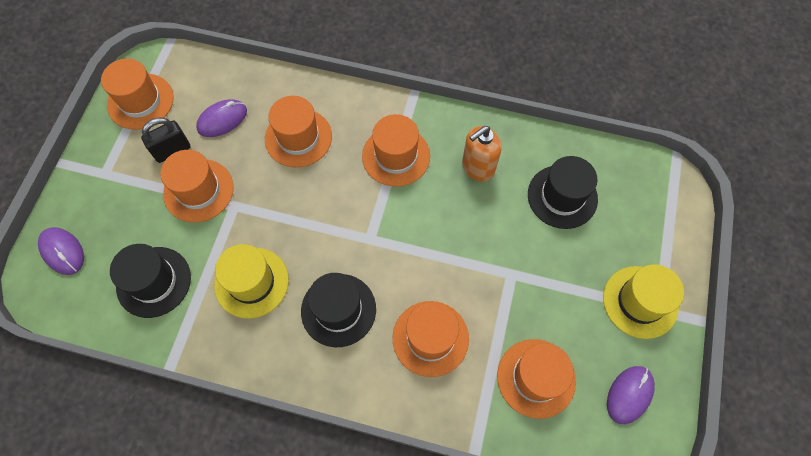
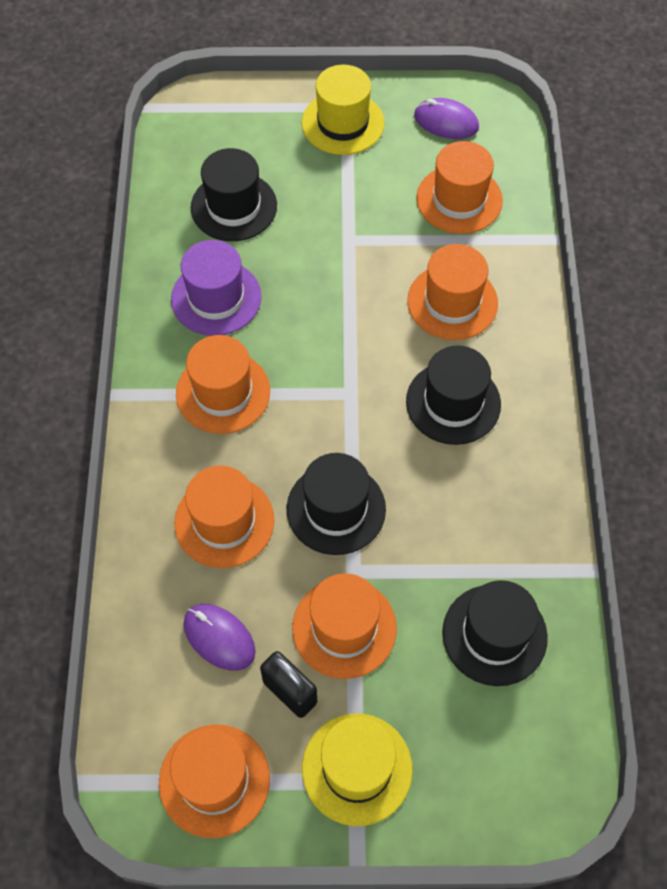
camera: 105 degrees left, 5 degrees down
(62, 252) = (496, 784): purple mouse -> none
(251, 282) = (453, 511): yellow hat -> yellow hat (357, 769)
(282, 206) = (336, 509): none -> black hat
(478, 167) = (216, 298): orange soap dispenser -> purple hat

